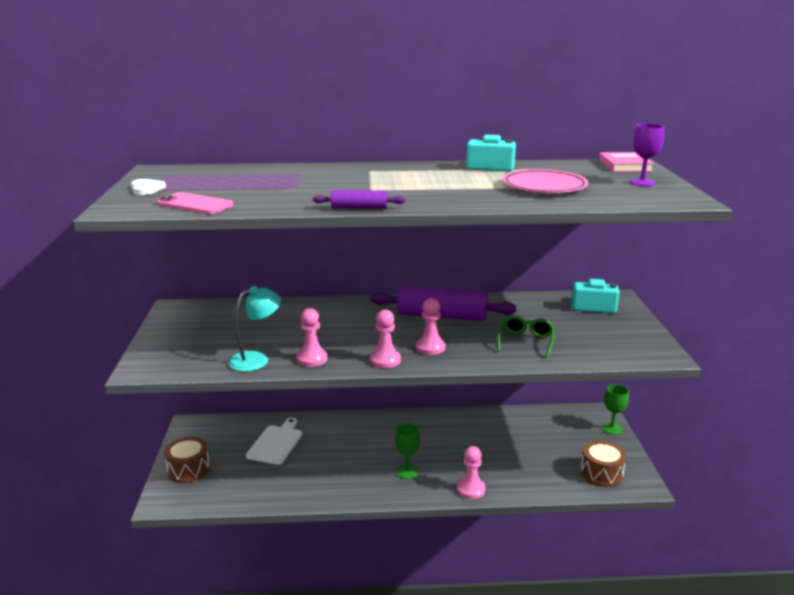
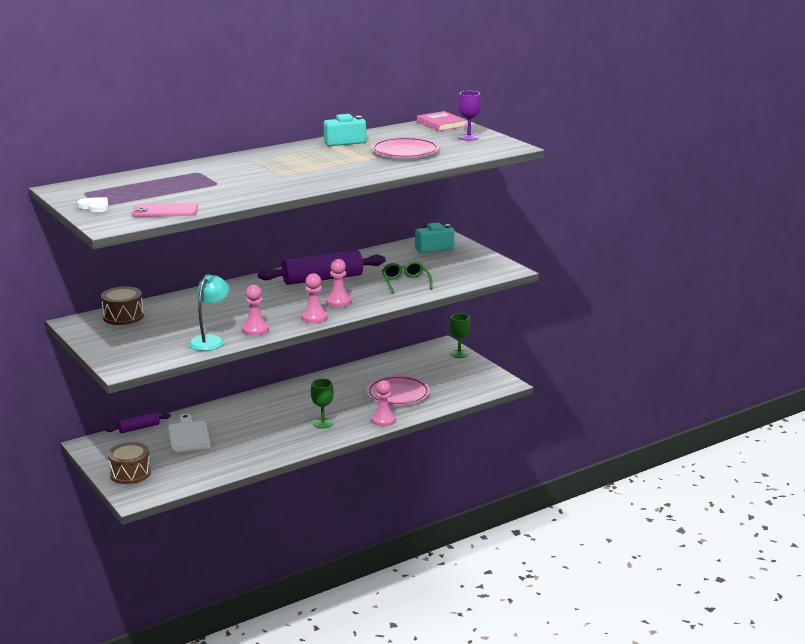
camera: 30 degrees left, 0 degrees up
(359, 208) = (297, 191): purple rolling pin -> purple rolling pin (139, 428)
(511, 460) = (398, 394): none -> pink plate
(601, 473) = (472, 384): brown drum -> brown drum (123, 316)

